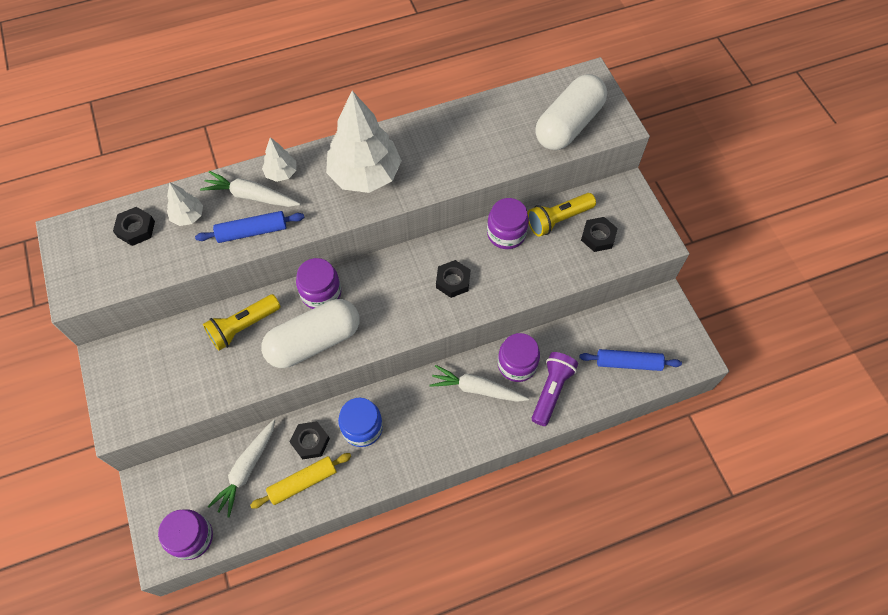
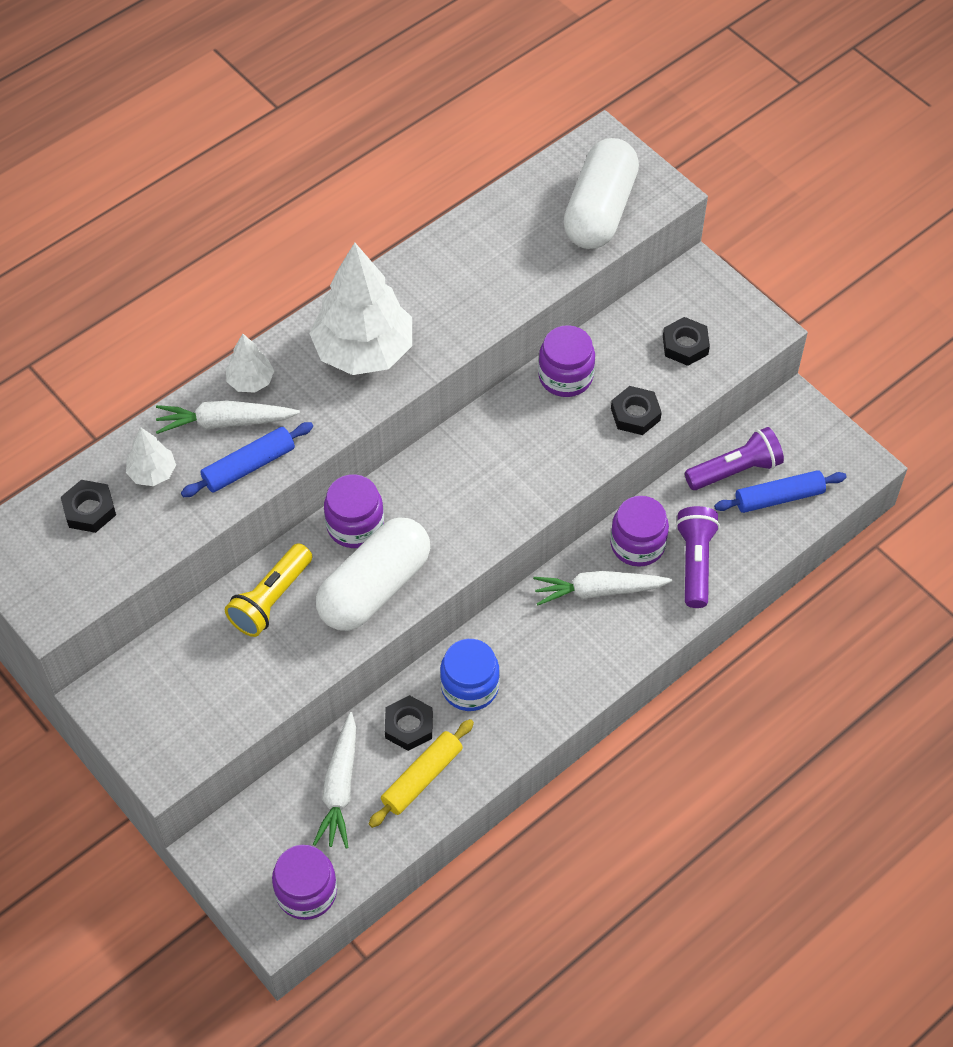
camera: 20 degrees left, 5 degrees down
(453, 281) = (522, 457): black nut -> black nut (635, 414)
(558, 219) = (625, 338): yellow flashlight -> none
(605, 333) = (735, 470): none -> purple flashlight

